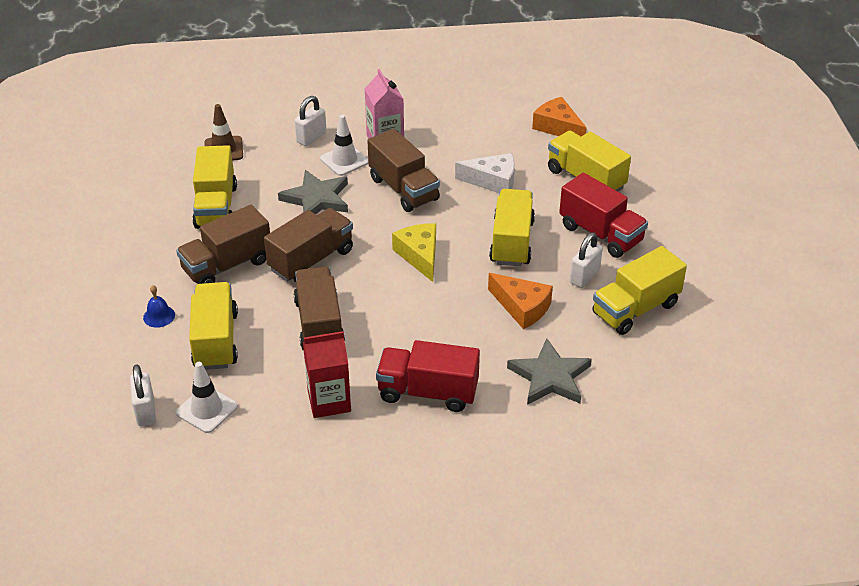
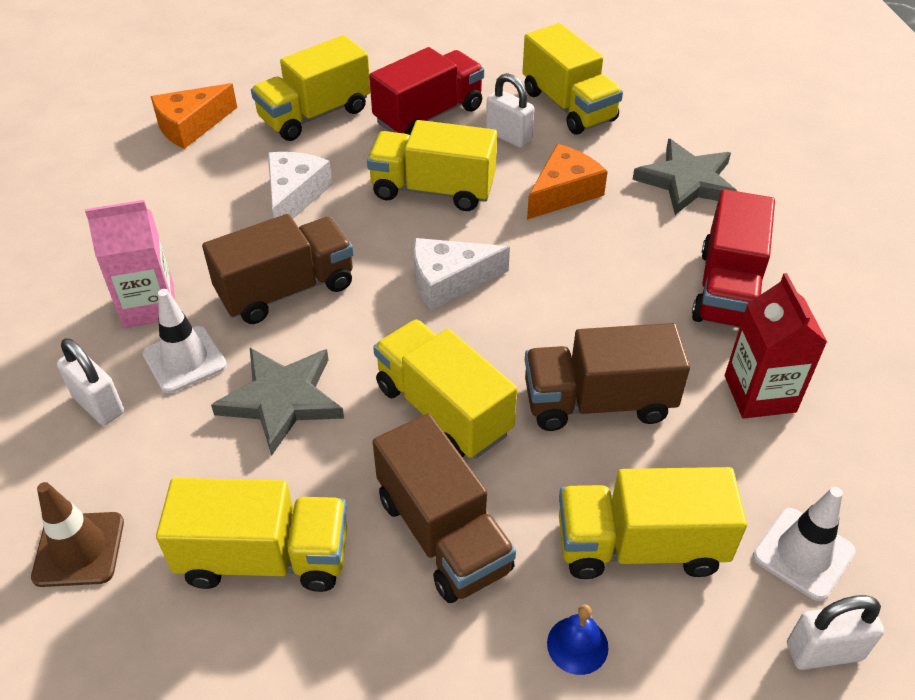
camera: 85 degrees left, 5 degrees up
(311, 260) = (443, 410): brown truck -> yellow truck
(419, 255) = (449, 281): yellow cheese -> white cheese

